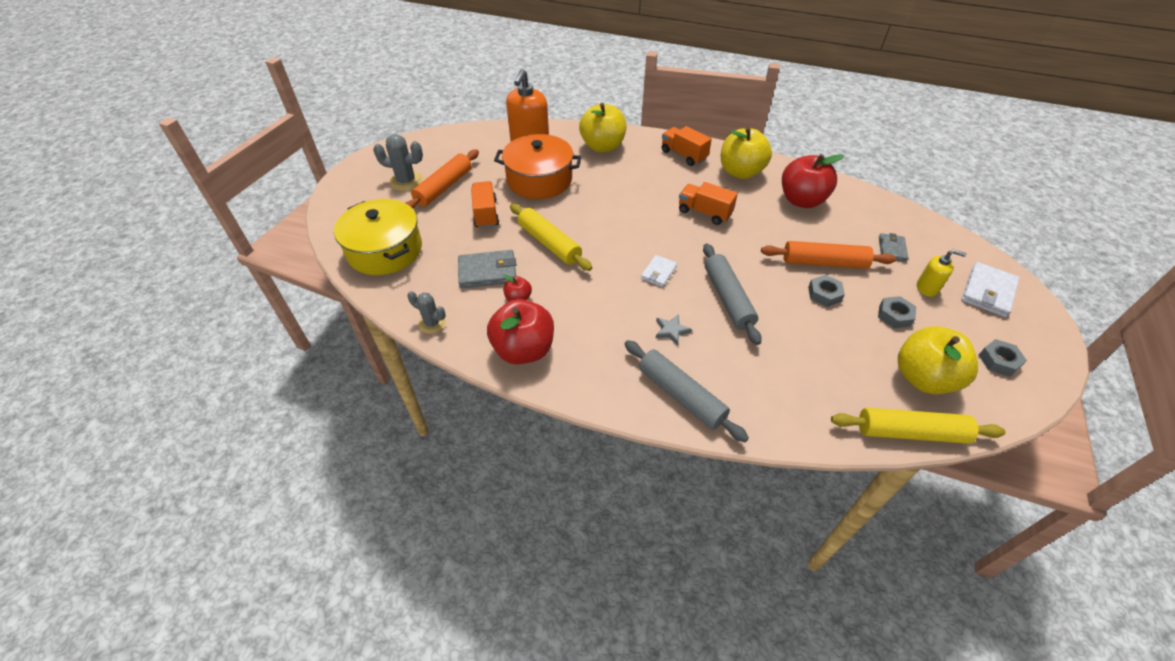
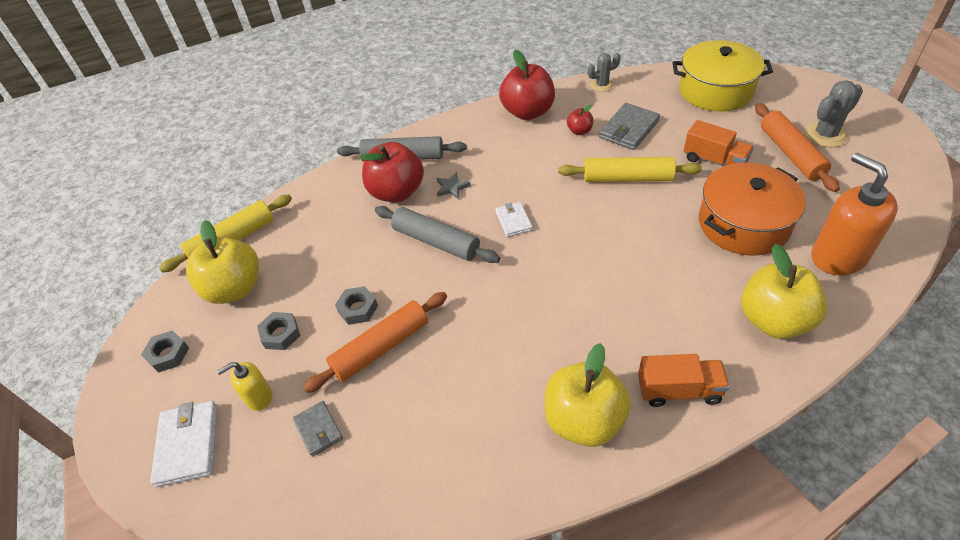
camera: 140 degrees right, 0 degrees up
(704, 213) = (551, 316): orange truck -> none
(801, 200) = (470, 430): red apple -> red apple (397, 192)

